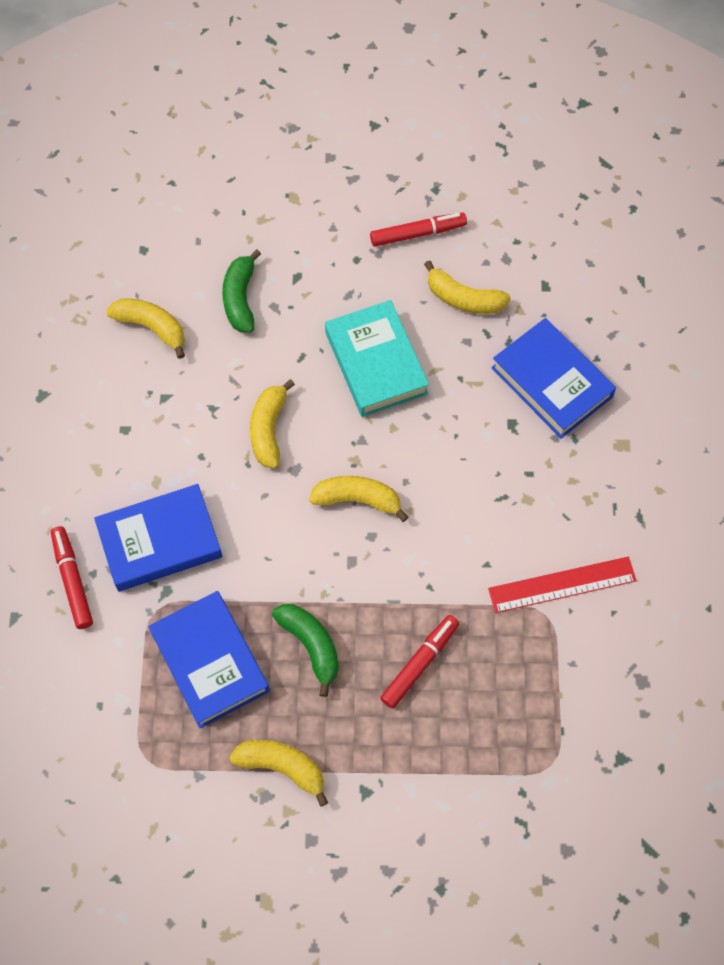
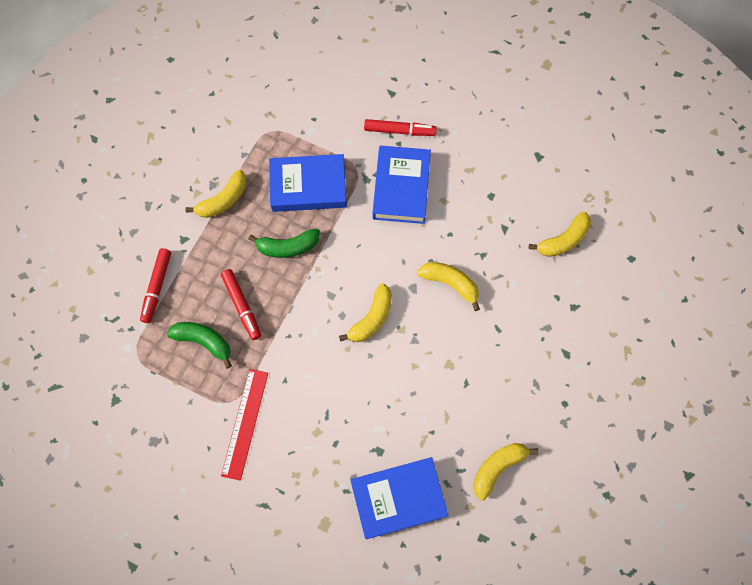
camera: 115 degrees right, 5 degrees up
(240, 298) = (563, 307): green banana -> green banana (204, 341)
(376, 363) = (470, 377): turquoise book -> none
(418, 233) = (570, 461): red marker -> red marker (157, 287)

